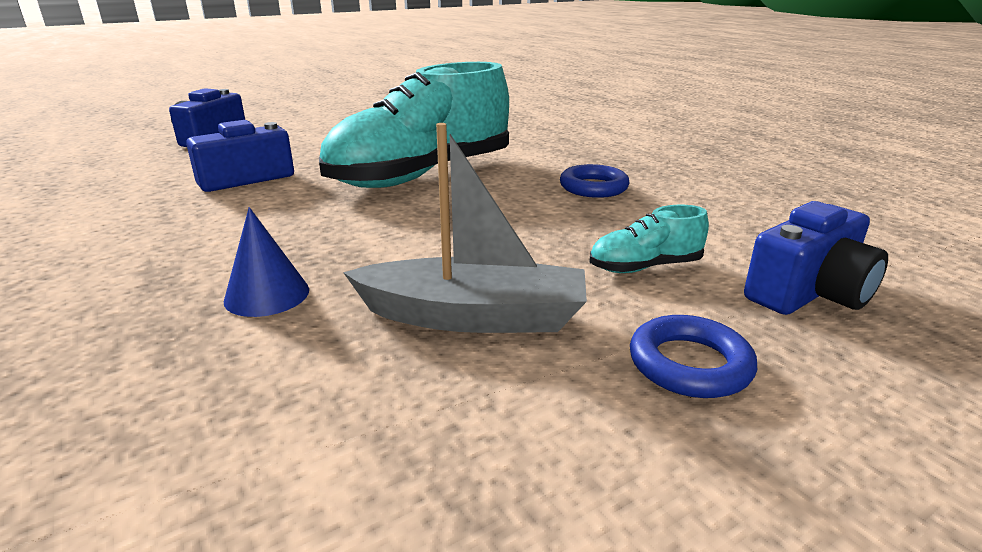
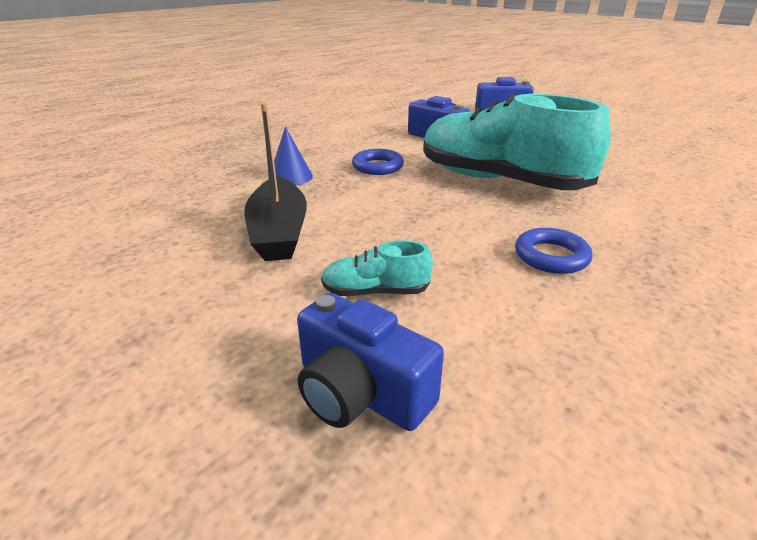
camera: 75 degrees right, 5 degrees up
(474, 316) = (279, 232): grey boat -> black boat
(645, 267) = (375, 292): turquoise shoe -> turquoise shoe turned 60 degrees counterclockwise
(689, 364) = (228, 313): blue ring -> blue ring (377, 166)

